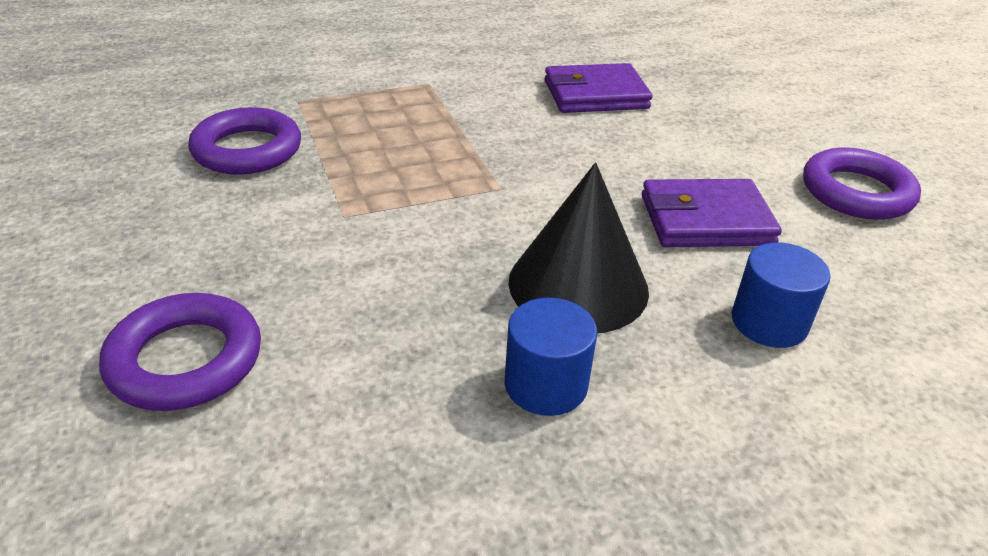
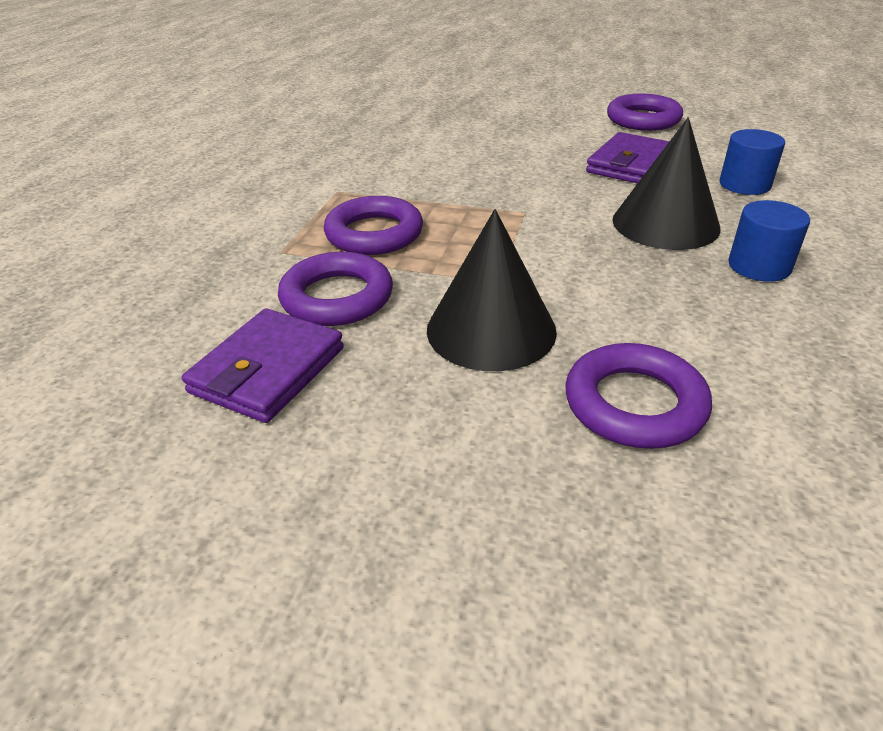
camera: 50 degrees left, 0 degrees up
(255, 240) = (491, 329): none -> black cone
(369, 127) = (374, 234): none -> purple ring
(595, 95) = (443, 143): purple wallet -> purple wallet (268, 370)

